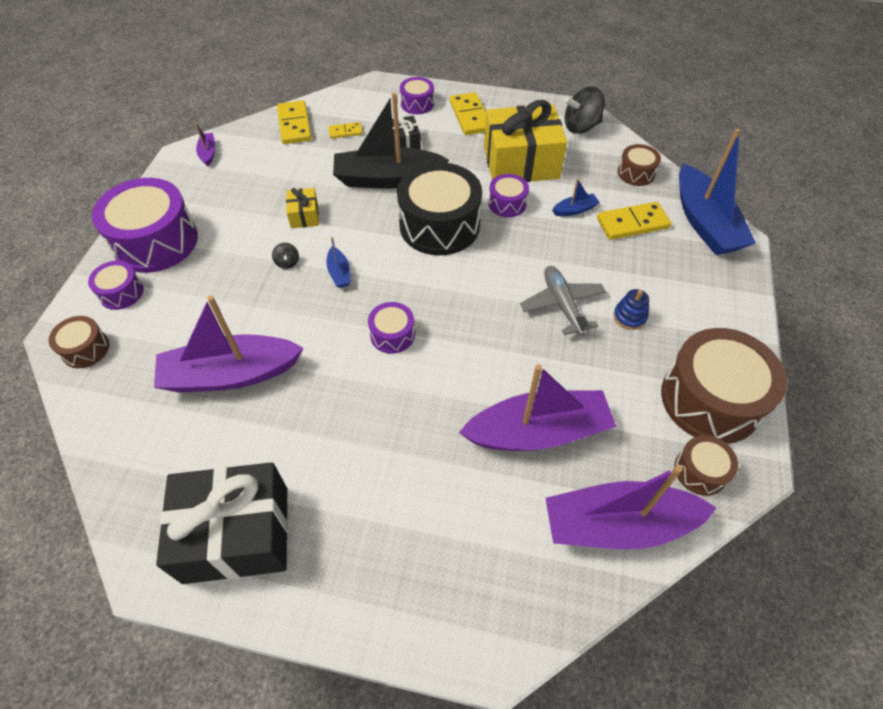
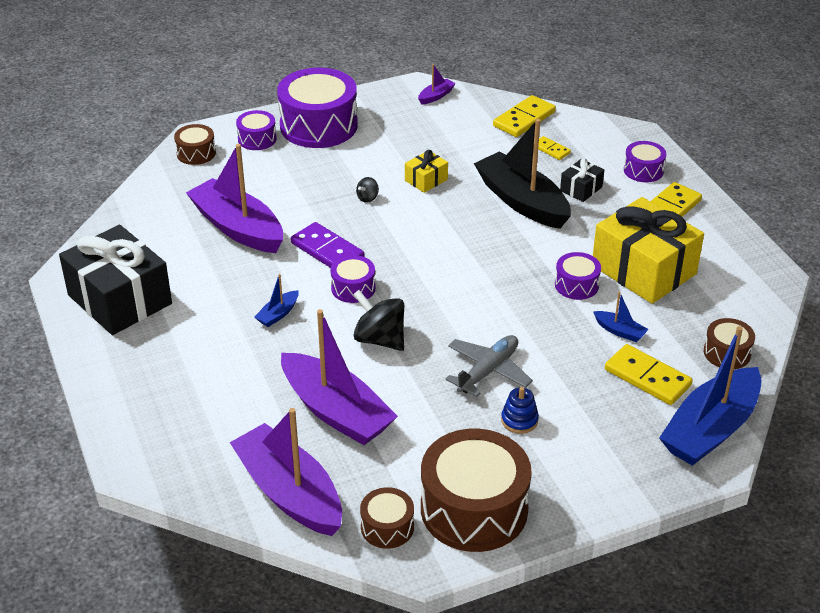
camera: 55 degrees right, 15 degrees down
(327, 326) = (327, 251): none -> purple domino
(339, 272) = (386, 229): blue boat -> blue boat (278, 314)
(439, 225) = (501, 257): black drum -> none
(581, 127) = (750, 287): black spinning top -> black spinning top (379, 339)

